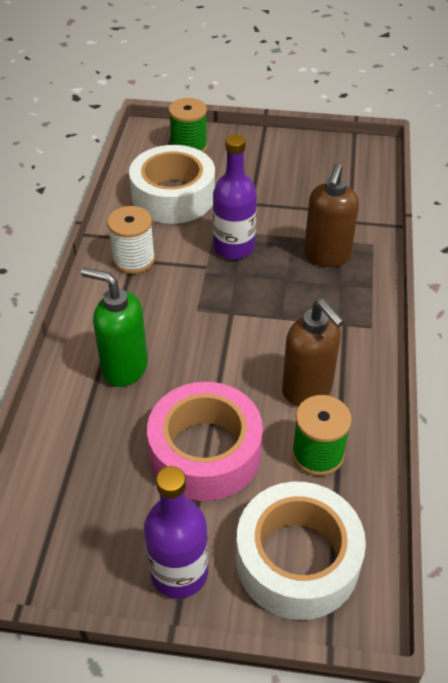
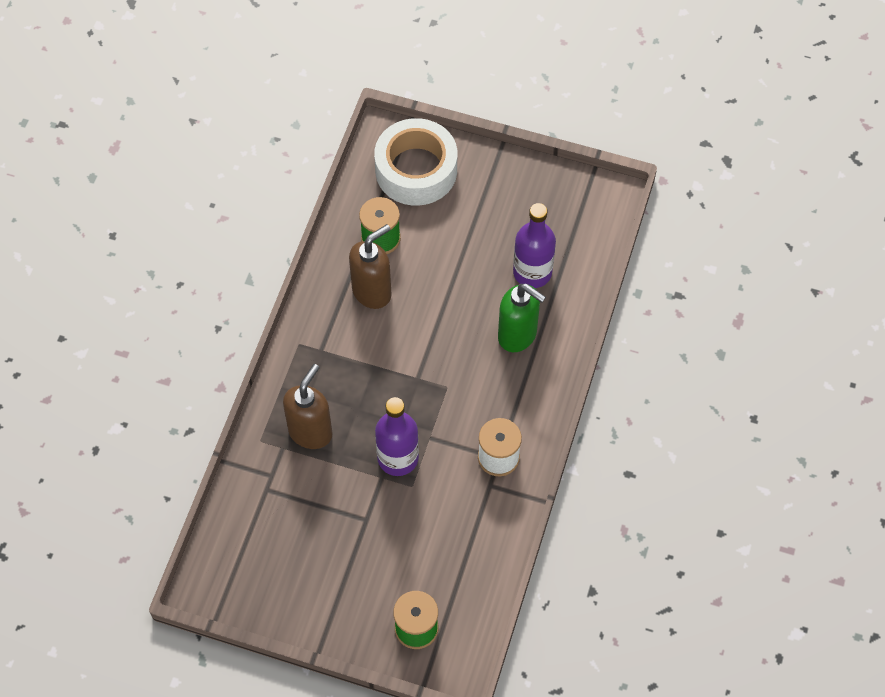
camera: 170 degrees left, 15 degrees up
(173, 196) = (447, 544): white tape -> none
(179, 572) = (495, 174): purple bottle -> purple bottle (532, 272)
(205, 452) = (463, 253): pink tape -> none
(307, 390) = (372, 292): brown soap dispenser -> brown soap dispenser turned 75 degrees clockwise

